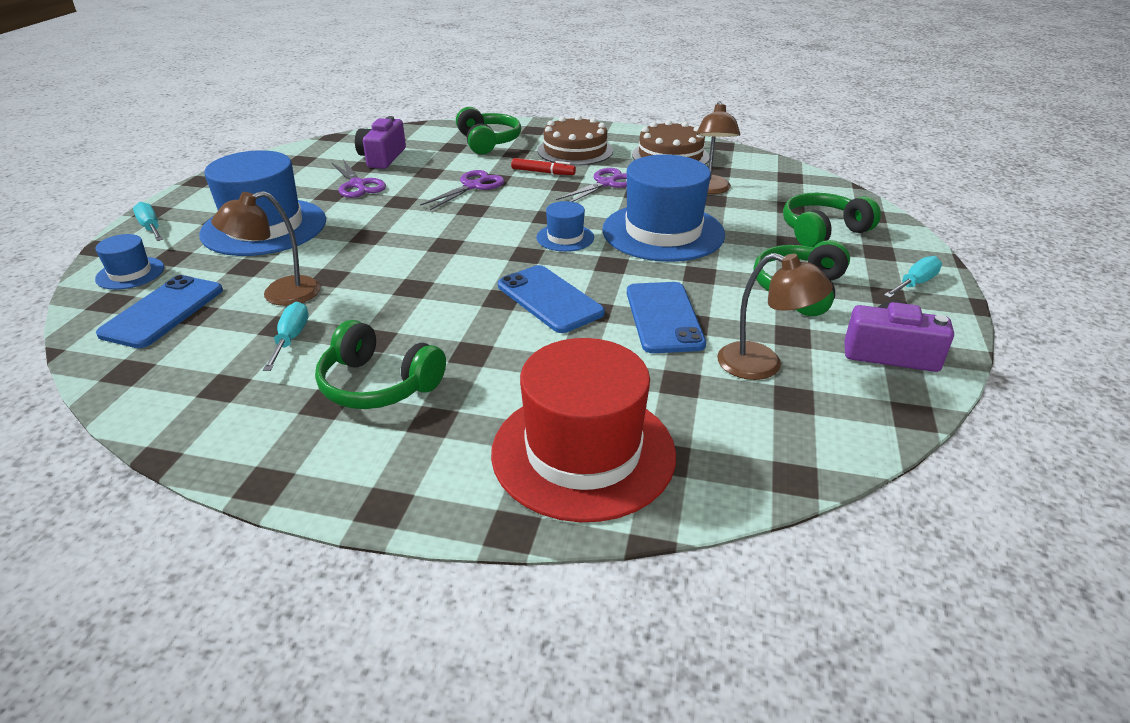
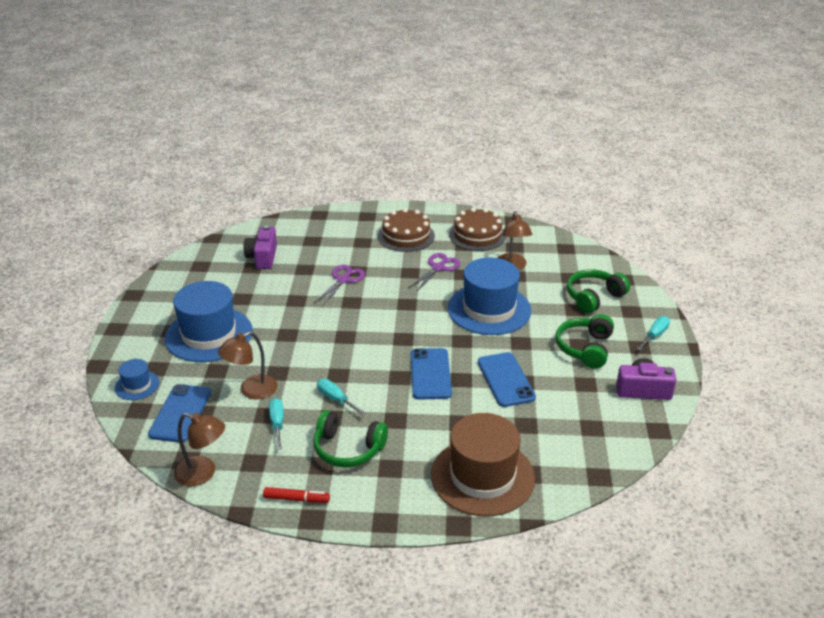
camera: 10 degrees left, 0 degrees up
(151, 228) = (125, 344): turquoise screwdriver -> turquoise screwdriver (336, 399)
(358, 185) = (257, 287): purple scissors -> none
(488, 142) = (337, 233): green headphones -> none
(543, 172) = (389, 261): red marker -> red marker (296, 499)
(549, 299) = (430, 374): blue phone -> blue phone turned 45 degrees clockwise
(565, 238) = (424, 321): blue hat -> none
(583, 452) = (482, 476): red hat -> brown hat
(762, 365) = (571, 407): brown lamp -> brown lamp (203, 473)

